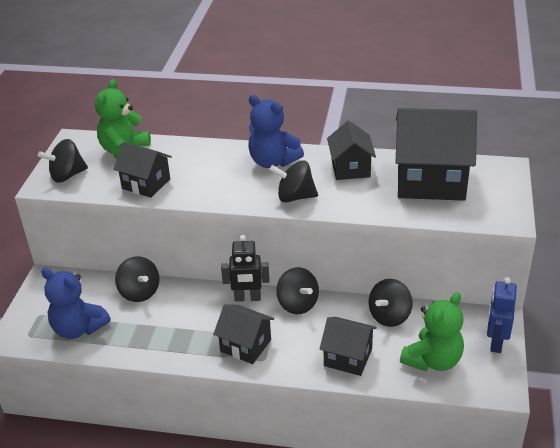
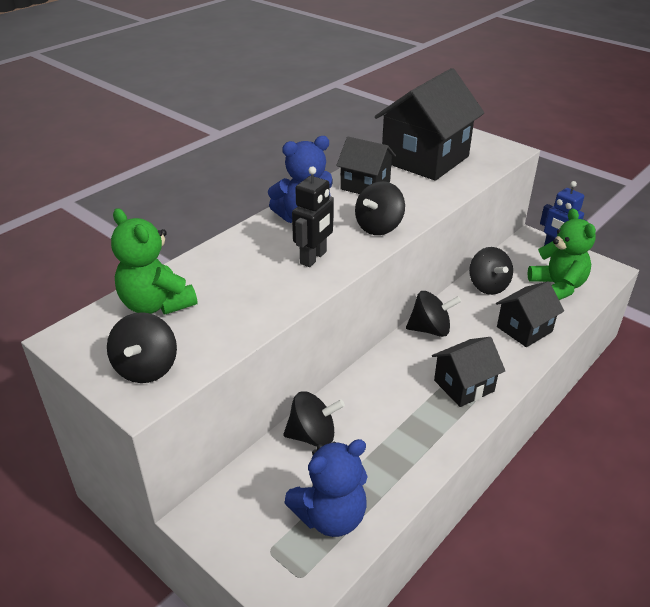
camera: 60 degrees left, 0 degrees up
(146, 184) = (245, 309): black house -> none
(247, 298) = (394, 357): black robot -> black robot (313, 258)

